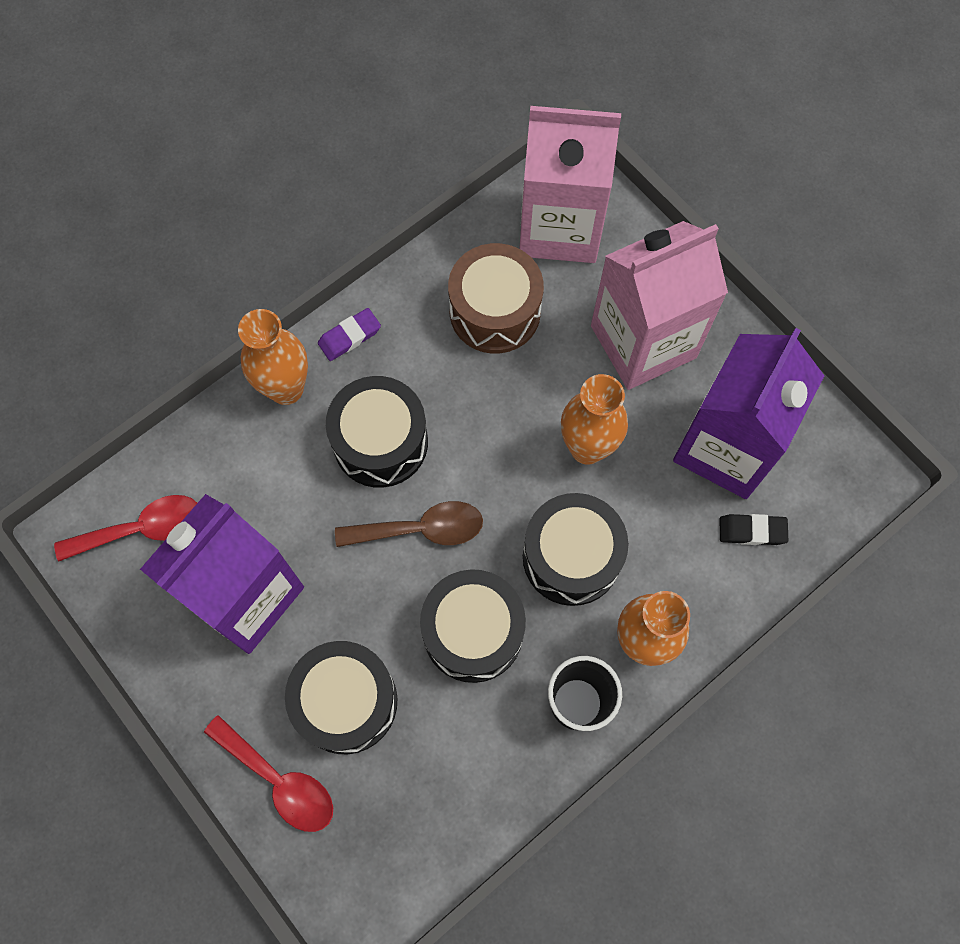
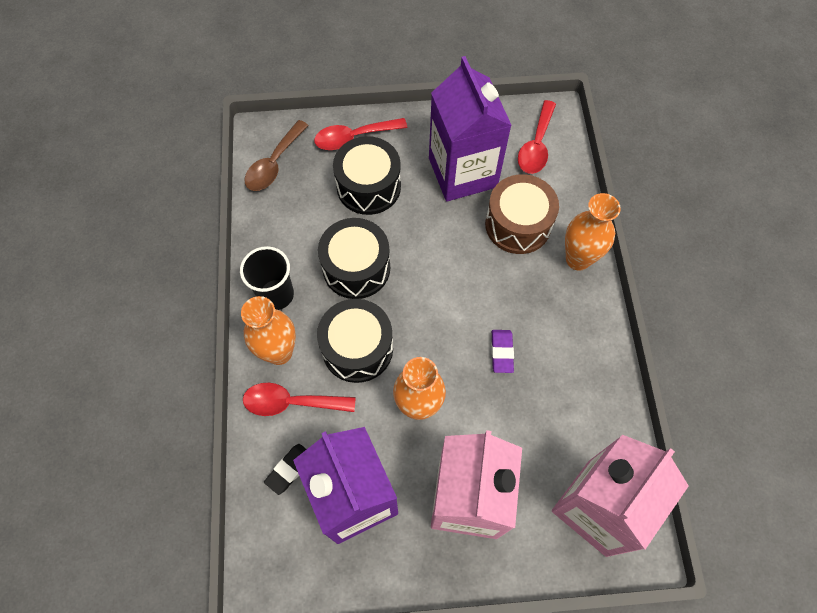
camera: 125 degrees right, 5 degrees down
(349, 336) = (592, 314): purple eraser -> purple eraser (502, 352)
(380, 442) = (507, 289): black drum -> none
(420, 529) = (436, 278): brown spoon -> brown spoon (274, 164)
(495, 311) = (555, 415): brown drum -> brown drum (518, 224)
(685, 583) = (291, 402): none -> red spoon

